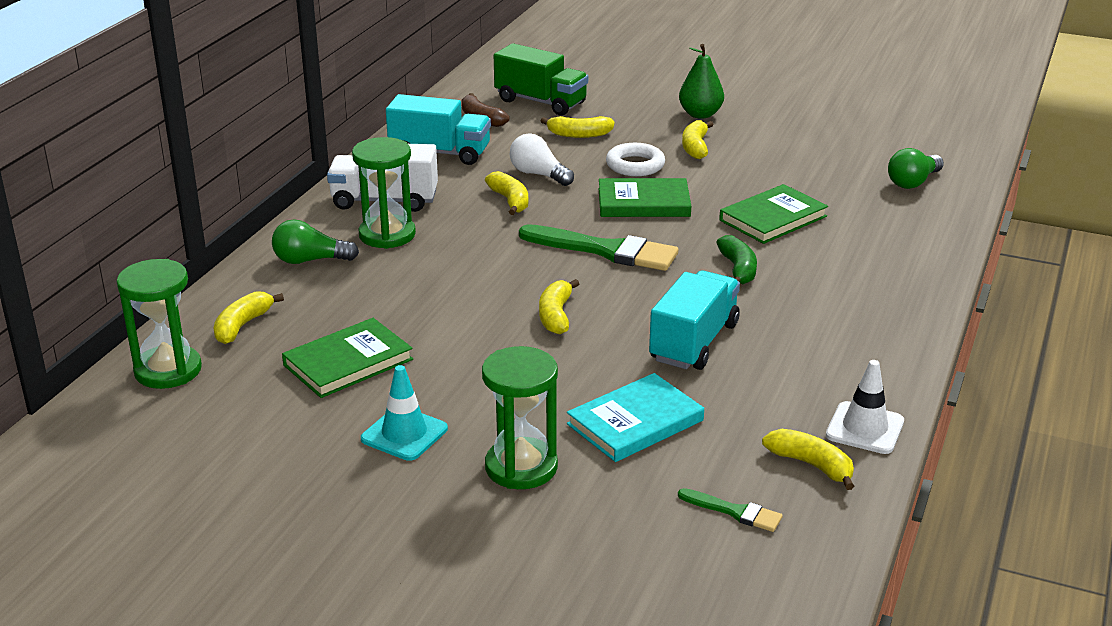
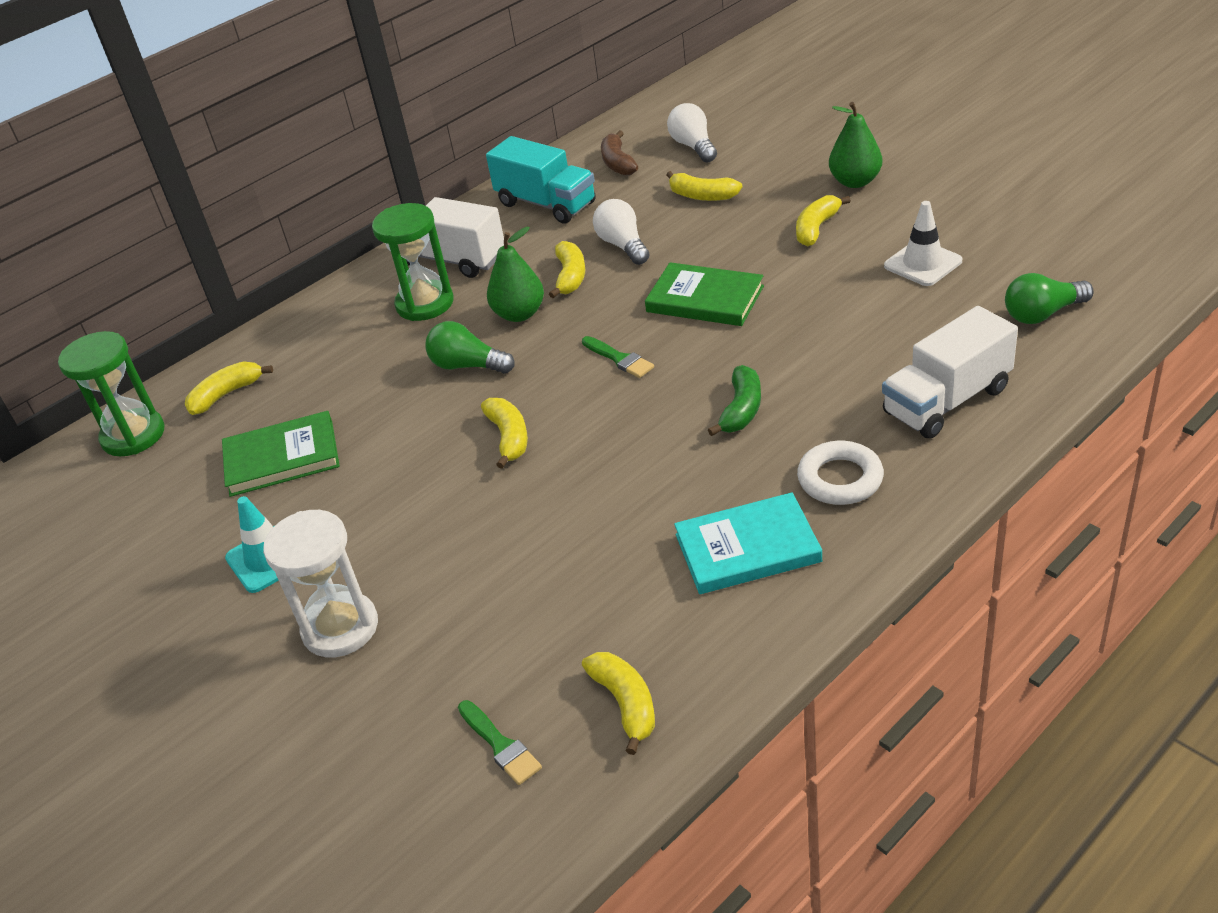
camera: 30 degrees right, 10 degrees up
(310, 260) = (336, 325): green light bulb -> green light bulb (468, 366)
(486, 231) = (519, 314): none -> green pear
(521, 467) = (340, 628): green hourglass -> white hourglass
(540, 102) = (693, 146): green truck -> white light bulb
(556, 315) = (509, 437): yellow banana -> yellow banana turned 135 degrees clockwise
(606, 250) = (619, 359): green brush -> green brush, size x0.50
(635, 165) = (732, 245): white ring -> white ring (840, 479)
(635, 422) = (487, 597): turquoise book -> turquoise book (747, 548)
(694, 342) = (622, 502): turquoise truck -> none
(773, 218) = (832, 343): green book -> none
(864, 428) = (721, 668): white traffic cone -> white traffic cone (923, 263)
(889, 242) = (947, 401): none -> white truck

